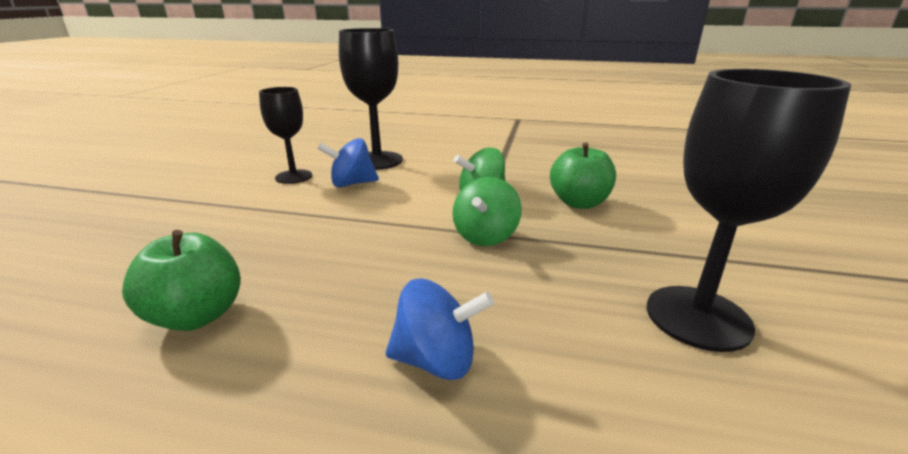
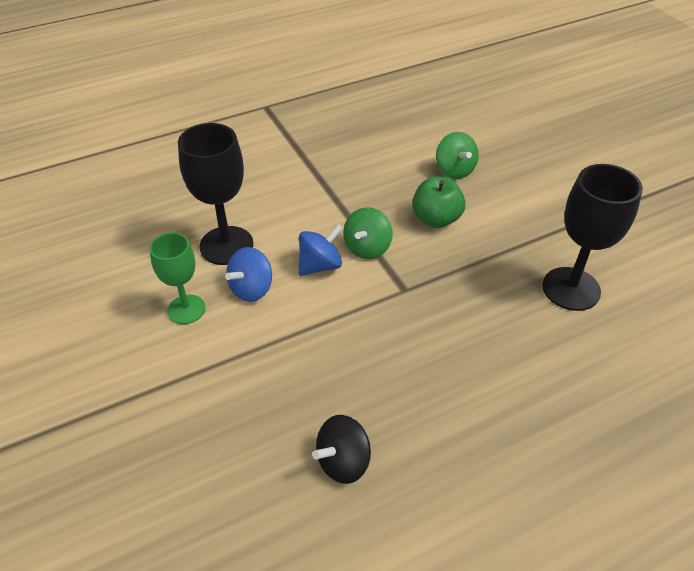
camera: 40 degrees left, 20 degrees up
(197, 316) = (343, 462): green apple -> black spinning top
(294, 177) = (186, 309): black goblet -> green goblet
(436, 360) = (494, 394): blue spinning top -> blue spinning top (320, 265)
(485, 236) = (417, 290): green spinning top -> green spinning top (454, 170)

